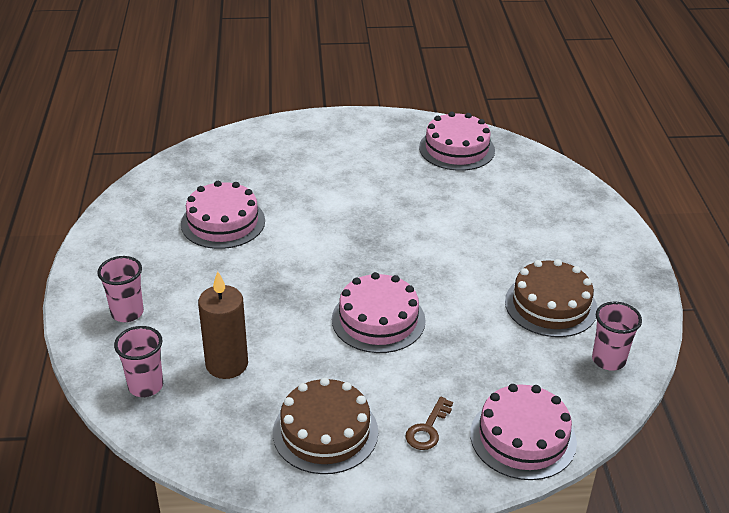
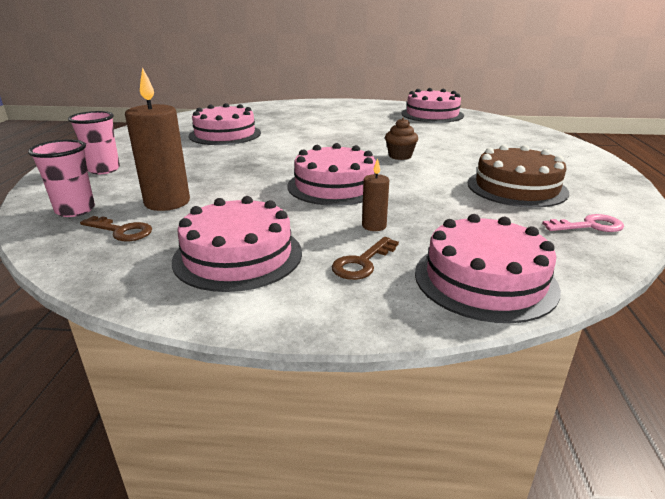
camera: 10 degrees right, 10 degrees down
(209, 411) = (121, 231): none -> brown key
(325, 432) = (238, 255): brown cake -> pink cake
(428, 380) = (374, 226): none -> brown candle
(433, 255) = (400, 156): none -> brown cupcake
(608, 360) = (589, 226): pink cup -> pink key

